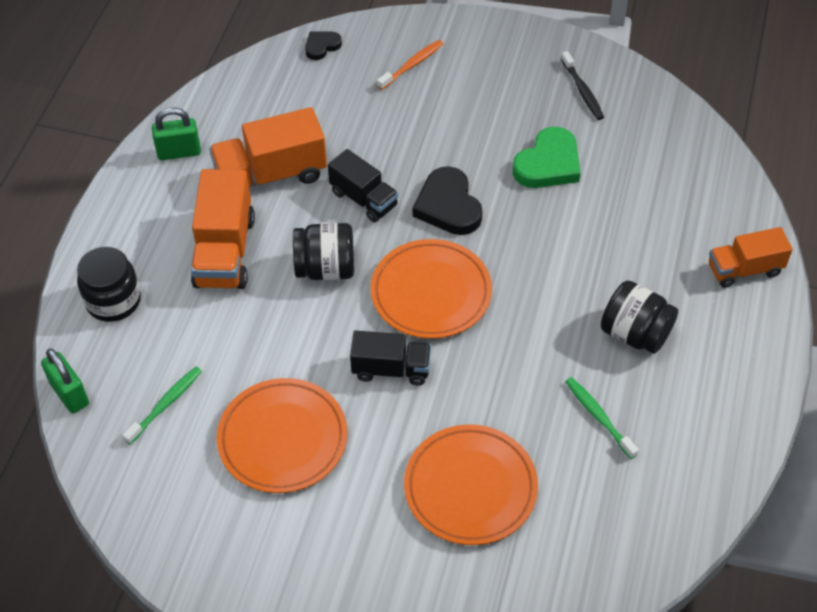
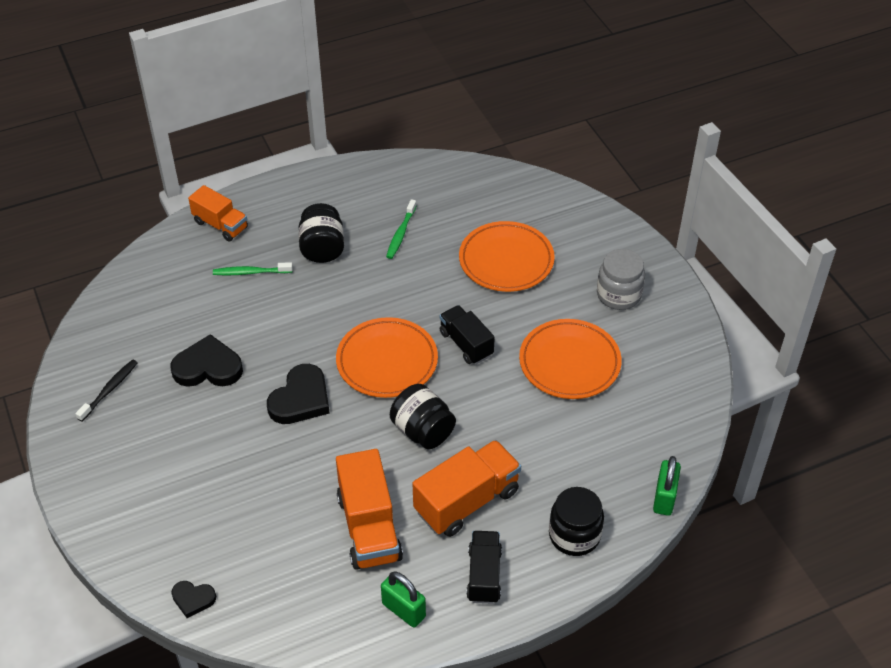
camera: 130 degrees left, 5 degrees down
(165, 404) = (613, 439): green toothbrush -> green toothbrush (250, 272)
(271, 175) = (369, 527): orange truck -> orange truck turned 45 degrees clockwise
(321, 559) = (618, 295): none -> grey jar
(363, 199) = (339, 452): black truck -> black truck (484, 575)
(412, 65) = (165, 517): orange toothbrush -> none
(548, 164) = (208, 367): green heart -> black heart

